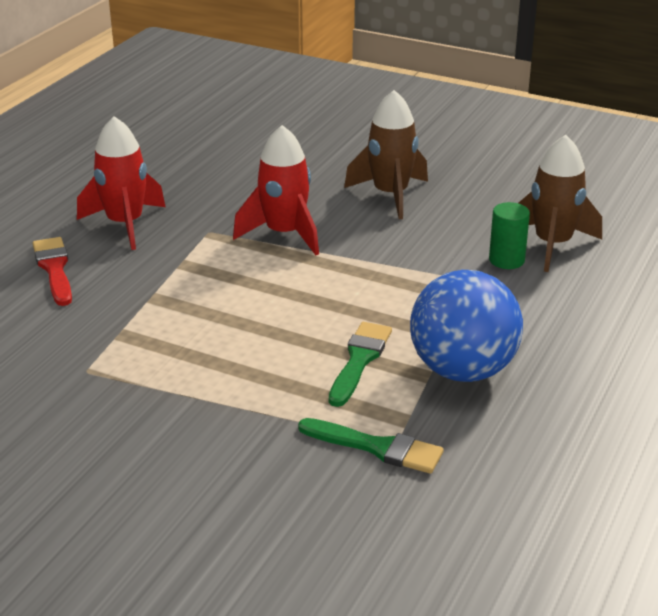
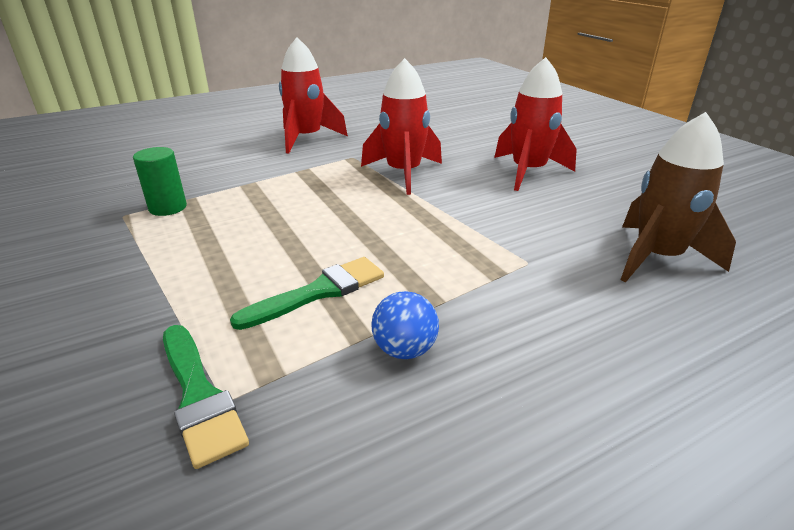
camera: 35 degrees right, 0 degrees up
(54, 269) = (223, 149): red brush -> none
(390, 195) = (528, 172): brown rocket -> red rocket
(462, 371) = (404, 350): blue ball -> blue ball, size x0.45
(506, 260) = (586, 255): green cylinder -> green cylinder (168, 208)

